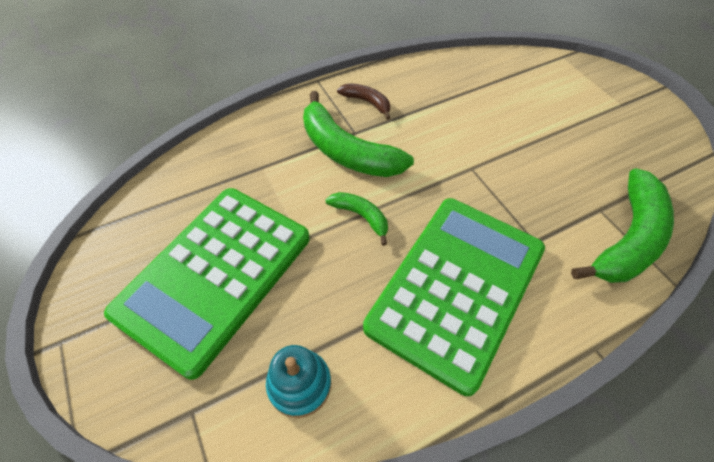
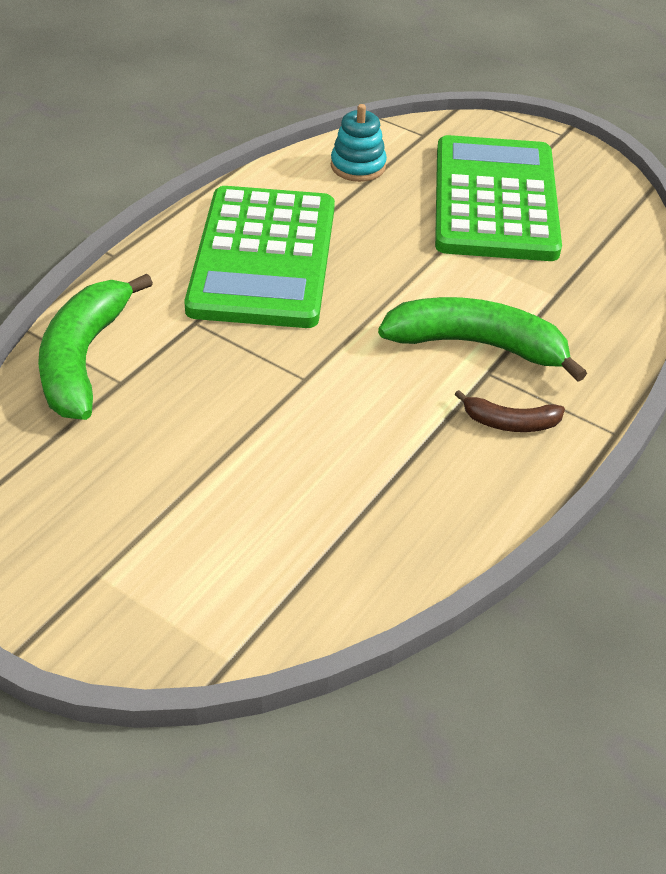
camera: 150 degrees right, 10 degrees down
(361, 216) = (401, 284): green banana -> none

